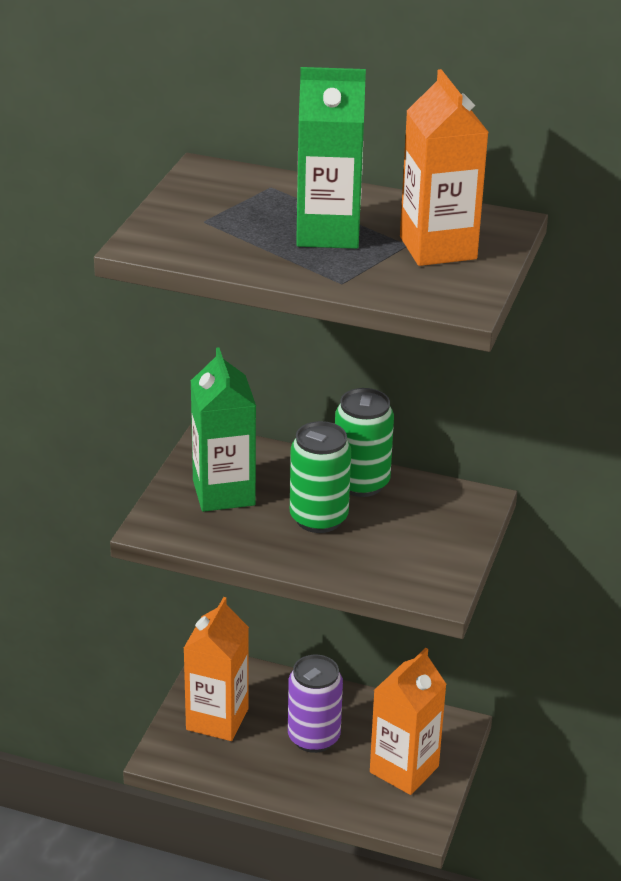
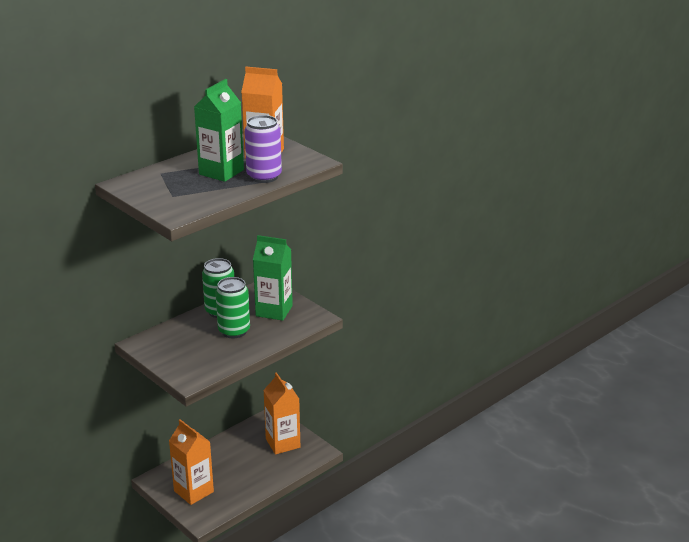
camera: 60 degrees left, 5 degrees down
(223, 492) = (185, 351): green carton -> green carton (274, 311)
(313, 737) = (236, 463): purple can -> purple can (264, 177)

